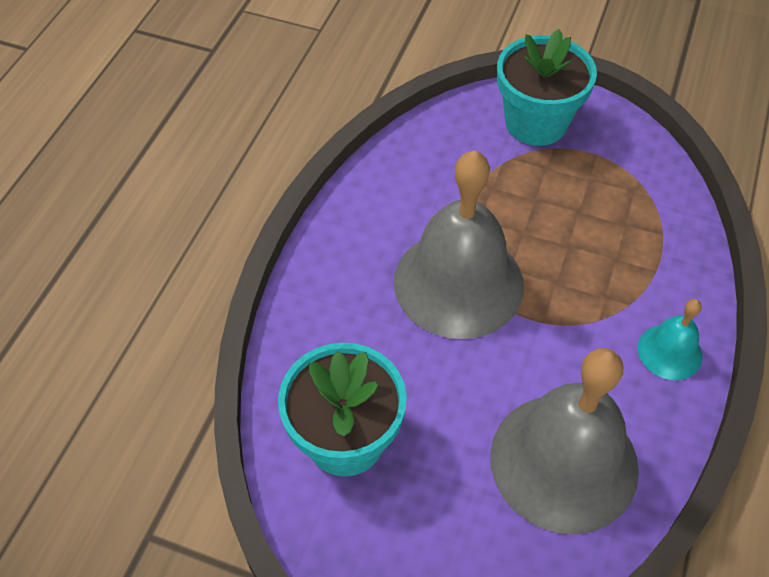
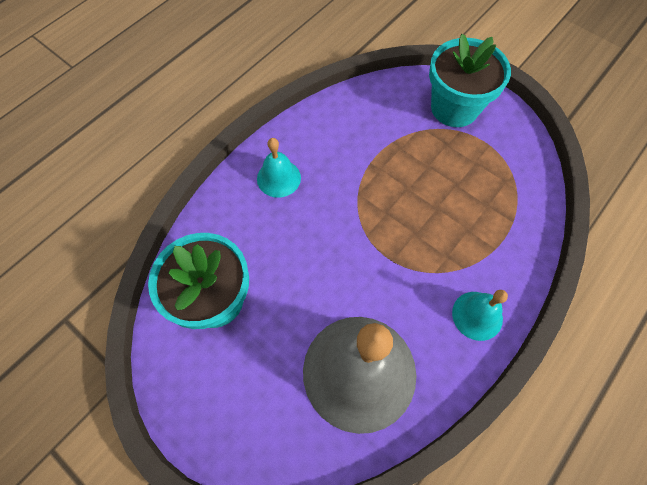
camera: 20 degrees right, 10 degrees up
(357, 268) = (278, 178): none -> turquoise bell
(458, 283) = (344, 211): grey bell -> none

